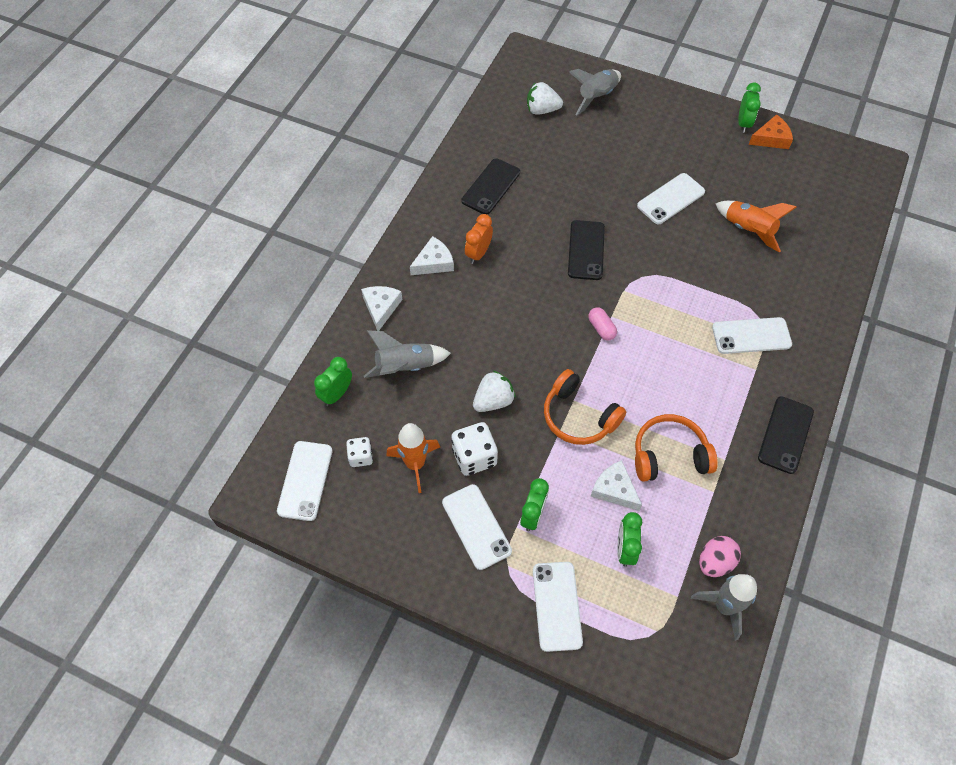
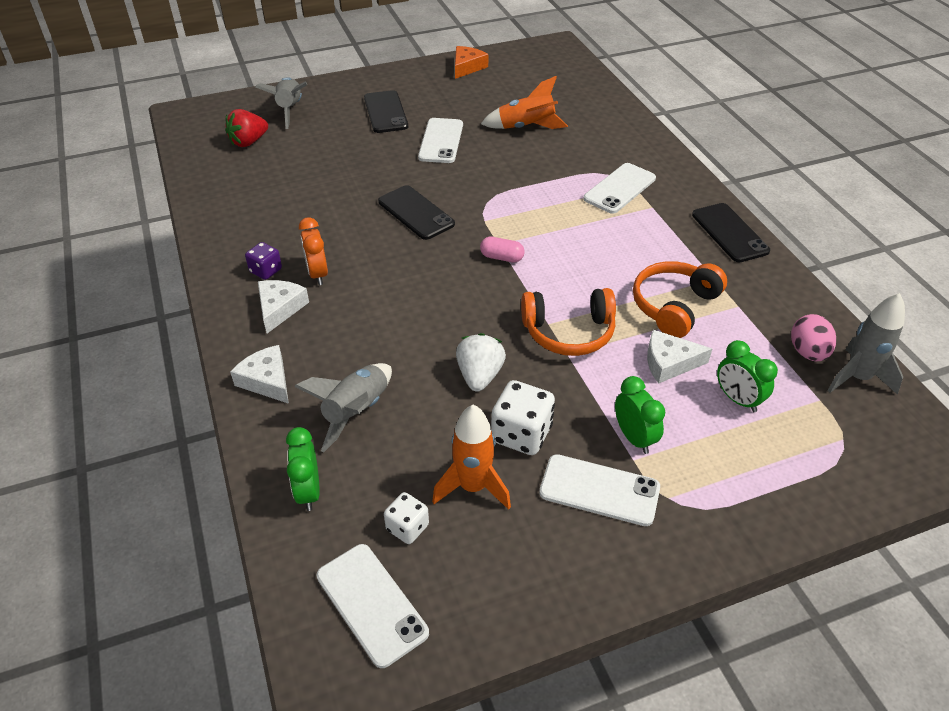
camera: 45 degrees left, 15 degrees down
(452, 228) = (266, 271): none -> purple dice
(491, 186) = (267, 219): black phone -> black phone (385, 112)
(542, 110) = (248, 142): white strawberry -> red strawberry
(557, 606) = (751, 492): white phone -> none
(743, 123) = (434, 69): green clock -> none

